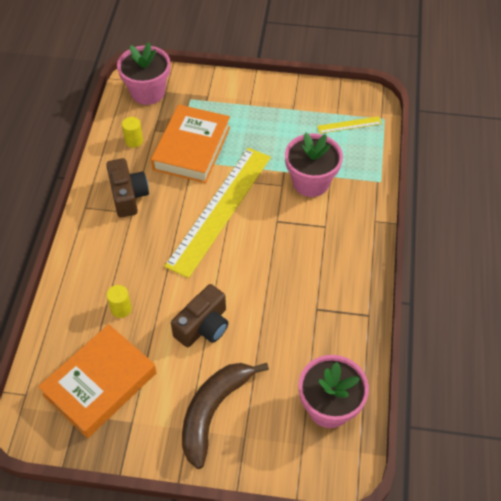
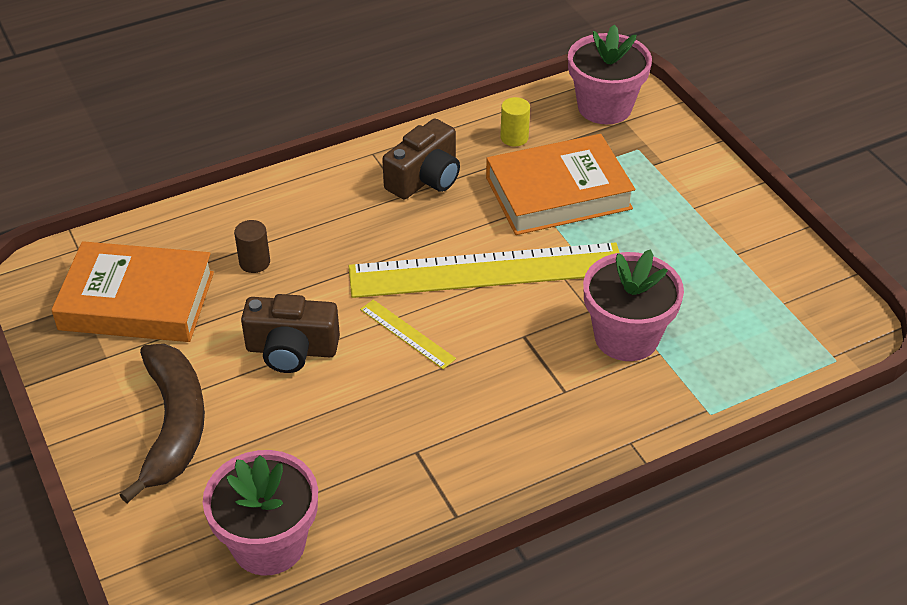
camera: 55 degrees right, 10 degrees down
(121, 309) = (254, 262): yellow cylinder -> brown cylinder
(213, 412) = (173, 425): brown banana -> brown banana turned 90 degrees clockwise
(349, 125) = (777, 326): yellow ruler -> yellow ruler (407, 334)

